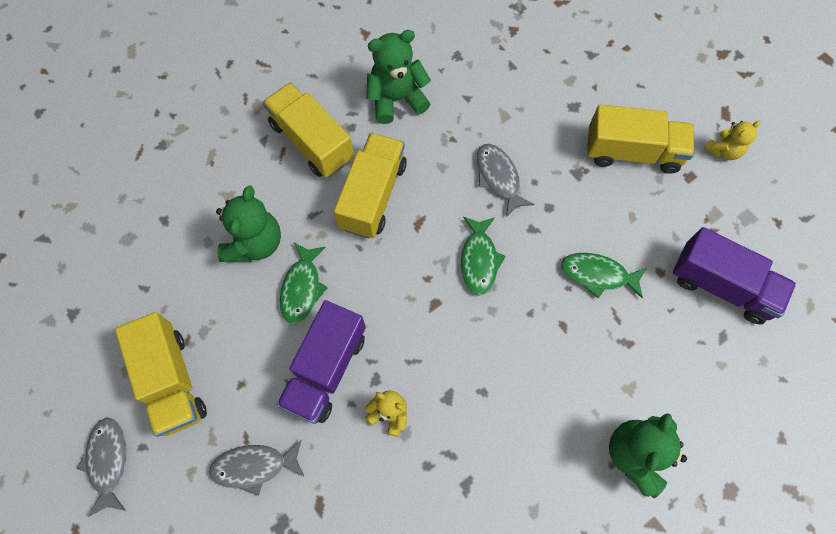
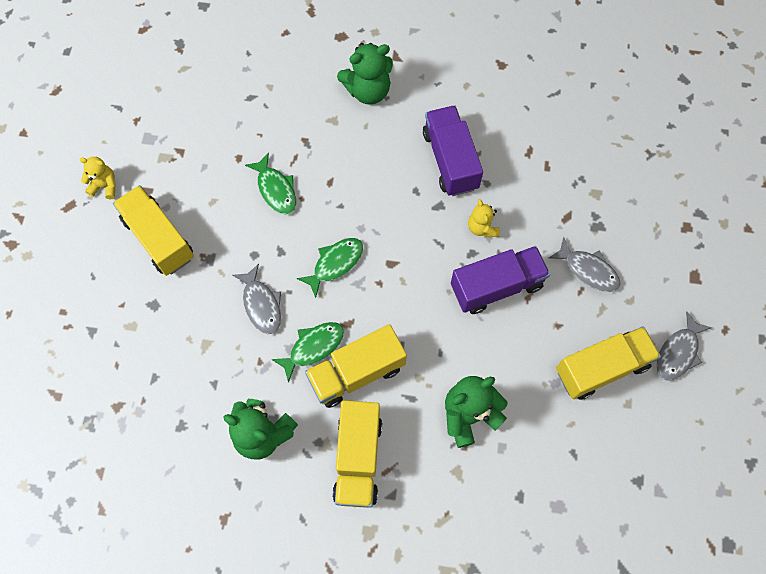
camera: 135 degrees left, 0 degrees up
(171, 381) = (601, 368): yellow truck -> yellow truck turned 45 degrees clockwise
(302, 288) = (465, 351): green fish -> green fish (313, 347)
(498, 177) = (261, 304): grey fish -> grey fish turned 45 degrees counterclockwise
(721, 285) = (215, 120): purple truck -> purple truck (450, 160)

